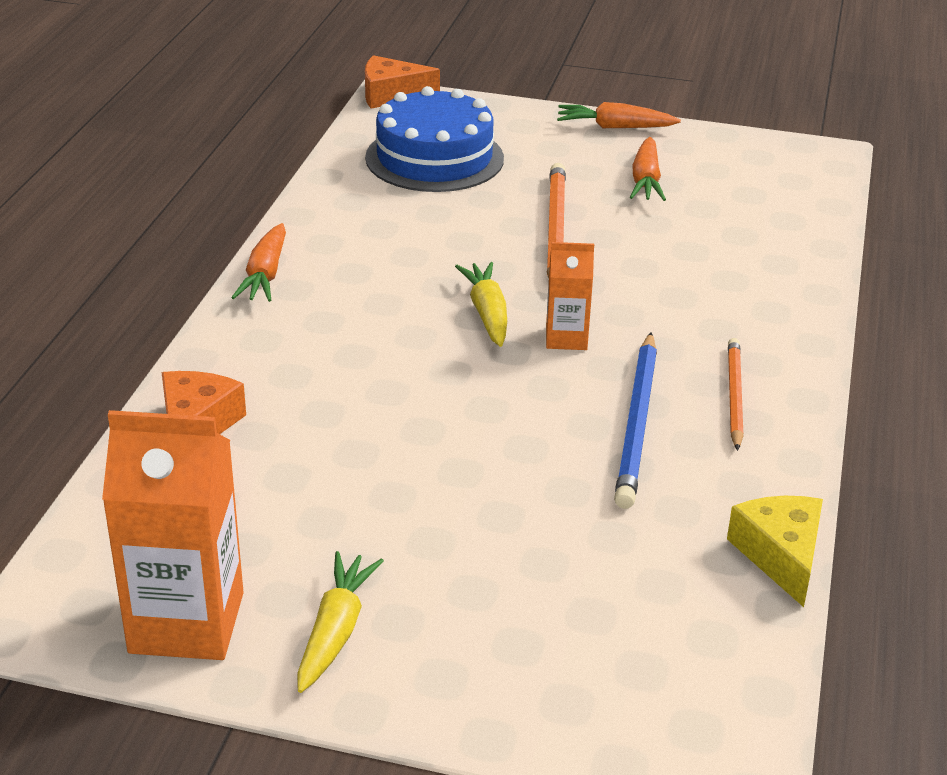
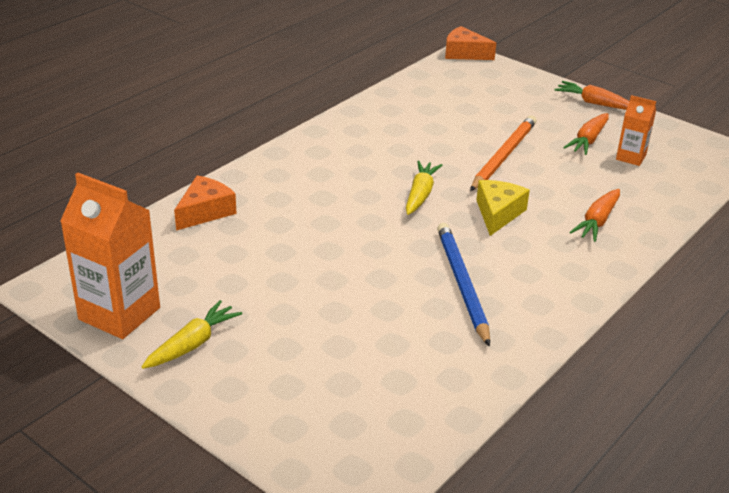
camera: 25 degrees right, 0 degrees up
(265, 274) = (307, 139): orange carrot -> orange carrot (597, 221)
(434, 158) = (461, 96): blue cake -> none
(566, 338) = (458, 221): orange carton -> orange carton (631, 157)
(637, 423) = (461, 284): blue pencil -> blue pencil turned 135 degrees clockwise
(734, 395) = (538, 285): orange pencil -> none
(780, 555) = (489, 389): yellow cheese -> yellow cheese (498, 213)

